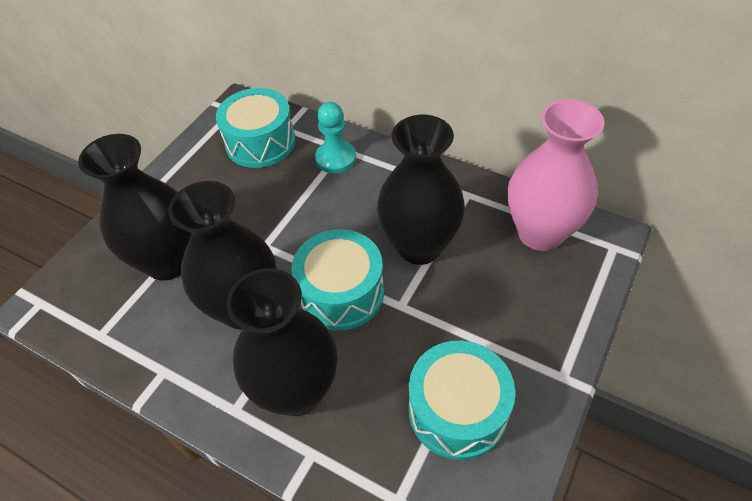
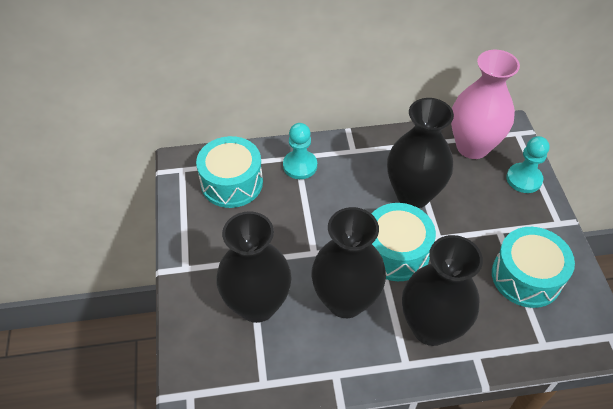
camera: 40 degrees left, 0 degrees up
(568, 302) = (524, 179): none -> turquoise pawn

